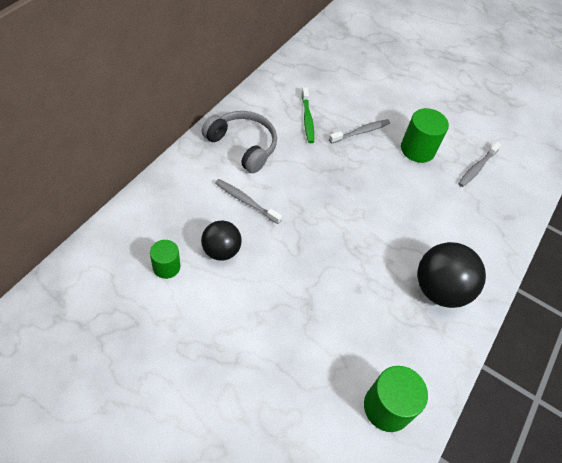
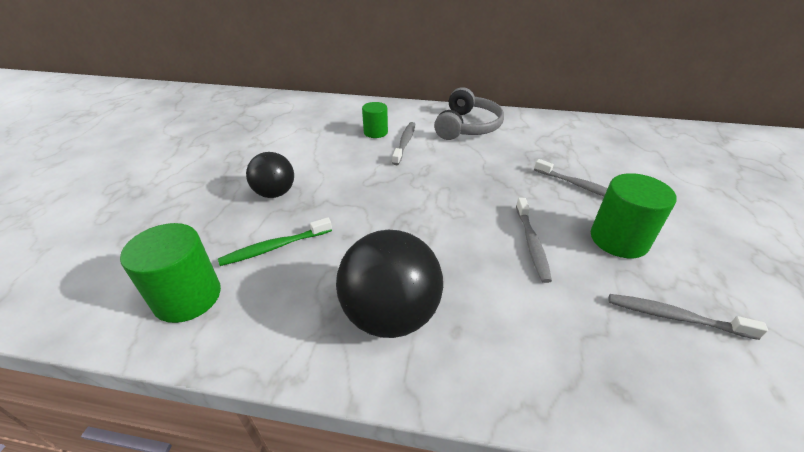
camera: 75 degrees right, 15 degrees down
(166, 267) = (308, 127): green cylinder -> green cylinder (375, 132)
(221, 251) = (340, 145): black ball -> black ball (275, 193)
(307, 119) = (547, 149): green toothbrush -> green toothbrush (275, 247)
(405, 191) = (531, 243): none -> grey toothbrush

